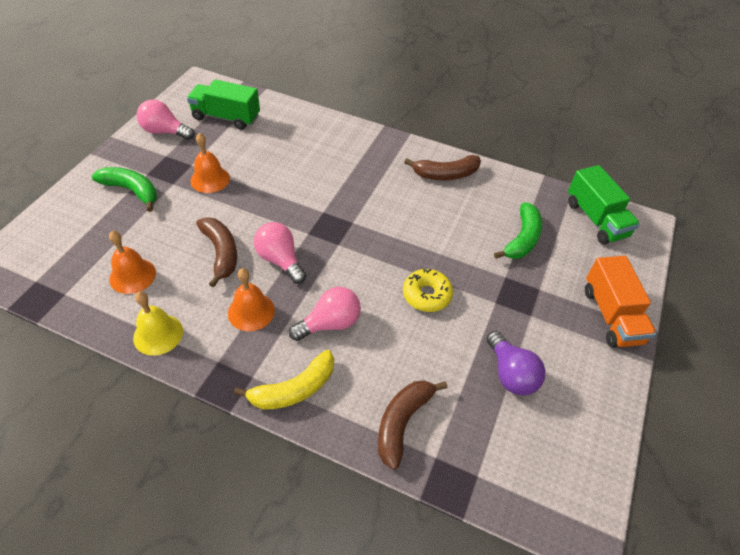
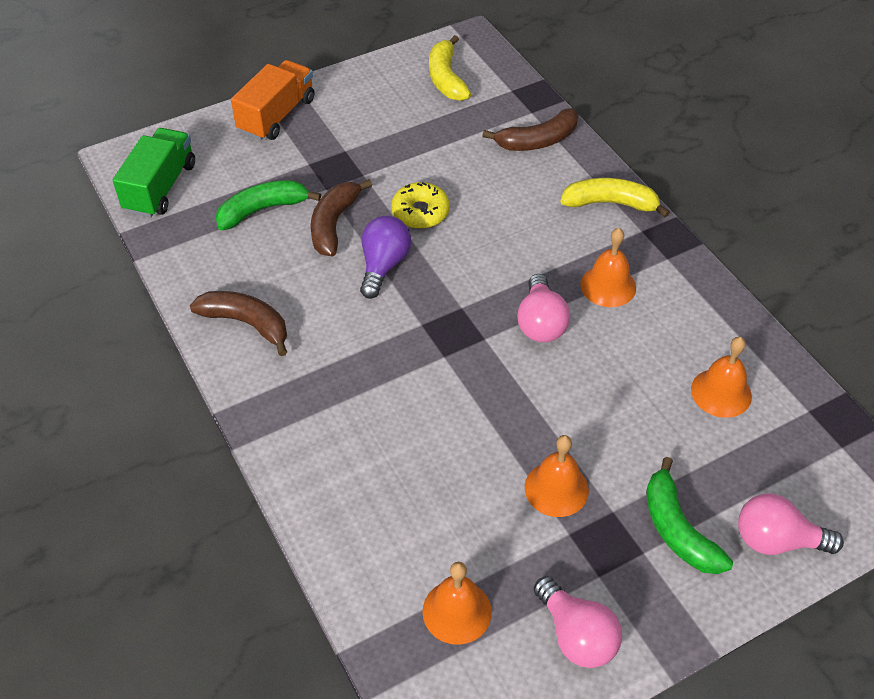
camera: 140 degrees left, 0 degrees up
(158, 334) = (716, 312): yellow bell -> none
(221, 253) = (603, 367): brown banana -> brown banana (334, 224)
(226, 117) = (457, 611): green truck -> orange bell
(330, 323) = (537, 236): pink light bulb -> pink light bulb (776, 540)
(510, 374) = (416, 125): purple light bulb -> purple light bulb (383, 265)
(545, 449) = (446, 78): none -> yellow banana

